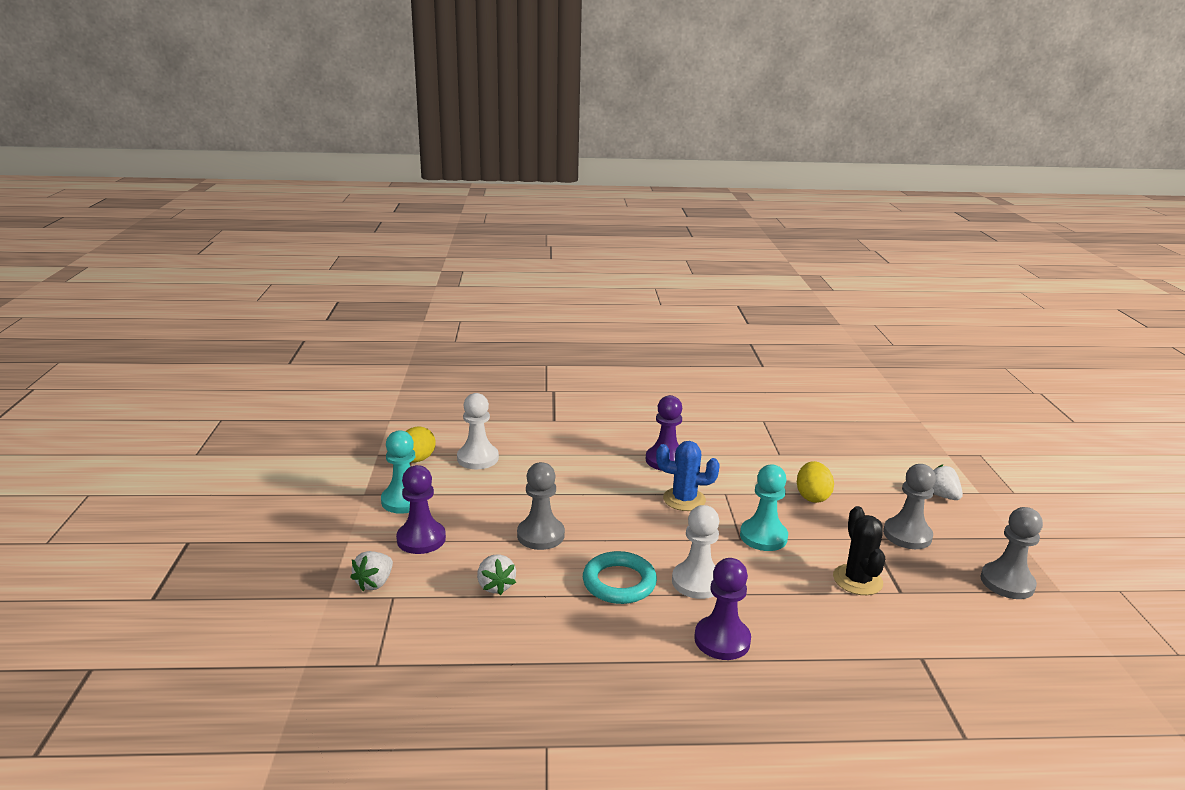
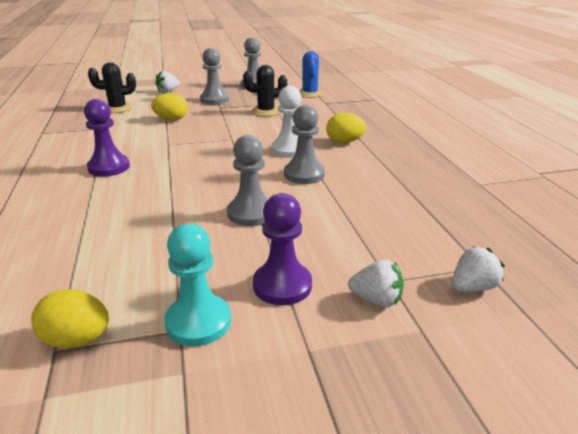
camera: 100 degrees left, 5 degrees up
(478, 458) = (84, 279): white pawn -> none
(495, 586) = (338, 225): white strawberry -> white strawberry (472, 287)
(619, 582) = (304, 174): turquoise ring -> grey pawn
(684, 499) = (179, 157): blue cactus -> blue cactus (309, 94)
(722, 640) = (344, 142): purple pawn -> yellow egg
(763, 536) = (227, 132): turquoise pawn -> none
(851, 459) = (118, 108): none -> black cactus

